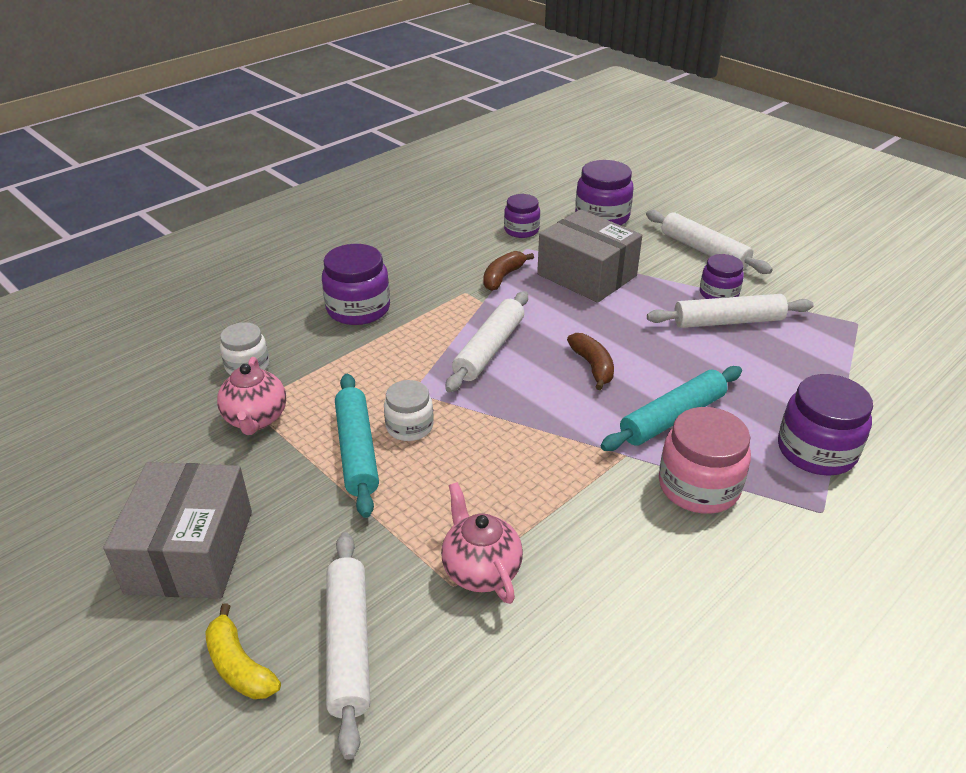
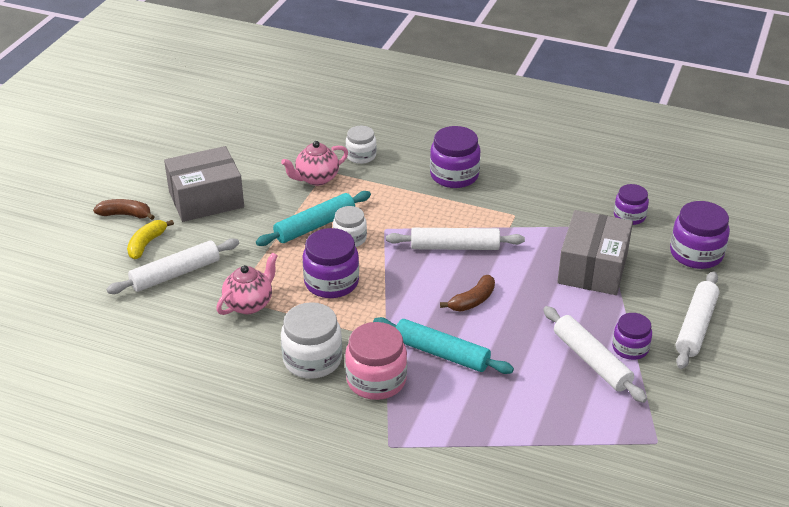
camera: 65 degrees right, 0 degrees up
(503, 277) = (551, 226): brown banana -> brown banana (125, 215)
(634, 536) = (312, 360): none -> white jar
(816, 451) = (455, 435): purple jar -> purple jar (331, 282)

